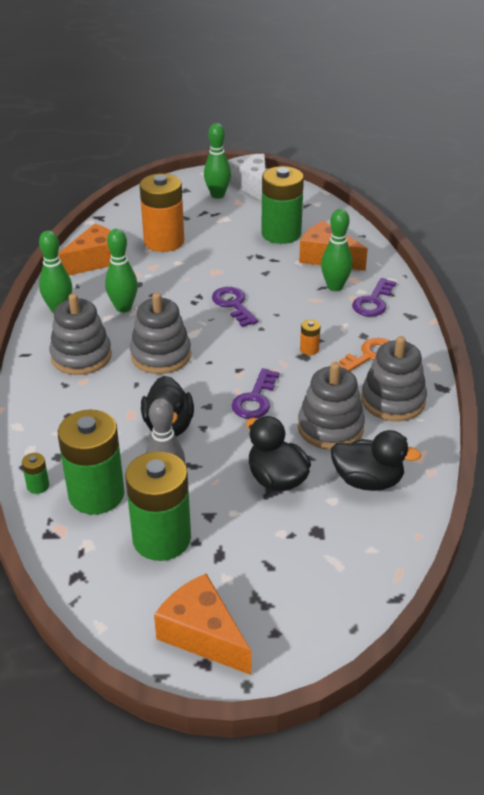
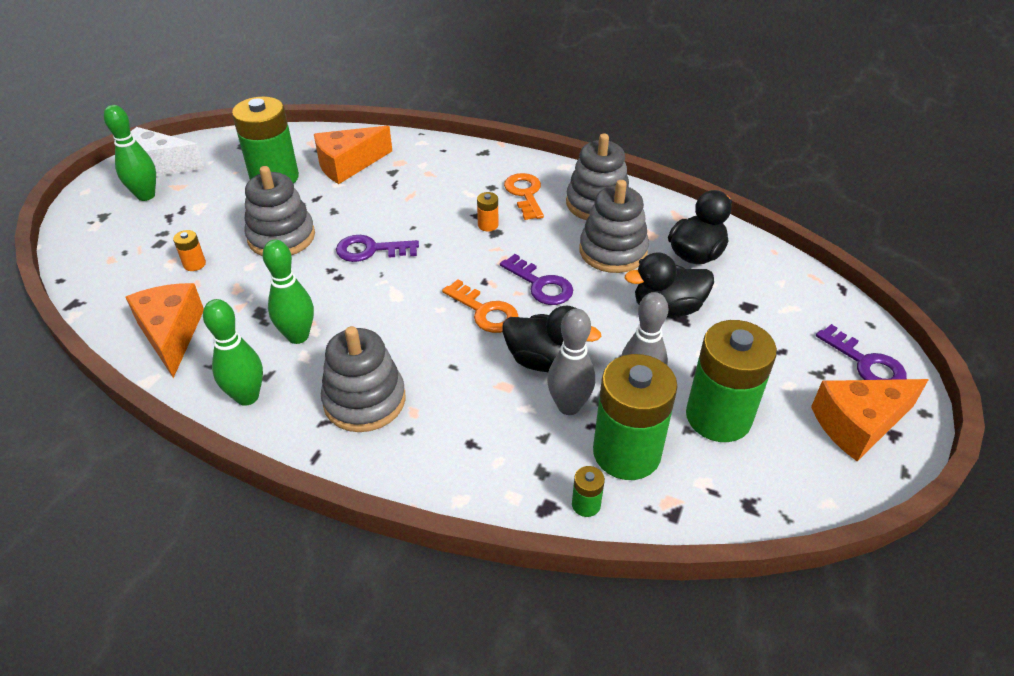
camera: 65 degrees left, 5 degrees up
(127, 452) = (569, 406): none -> grey bowling pin
(161, 355) = (417, 331): grey stacking toy -> grey stacking toy (281, 237)
(164, 241) = (194, 264): orange battery -> orange battery, size x0.40
(203, 380) = (485, 311): none -> orange key
(335, 287) = (401, 176): green bowling pin -> none
(373, 302) = (445, 164): purple key -> purple key (866, 363)

